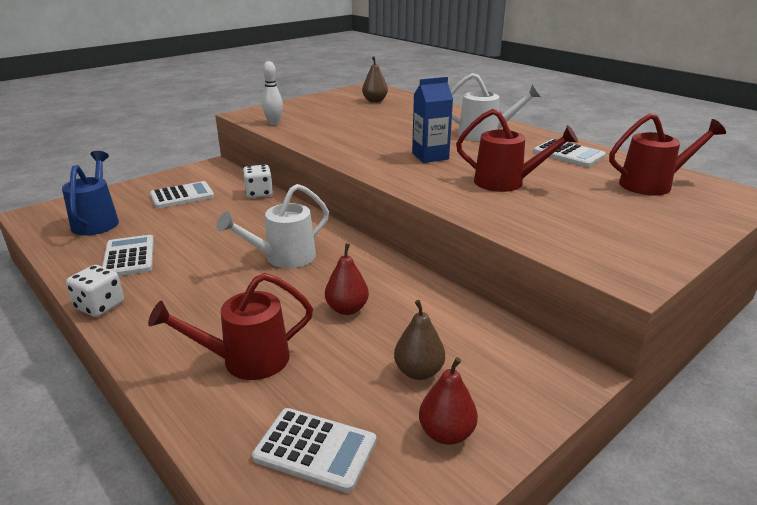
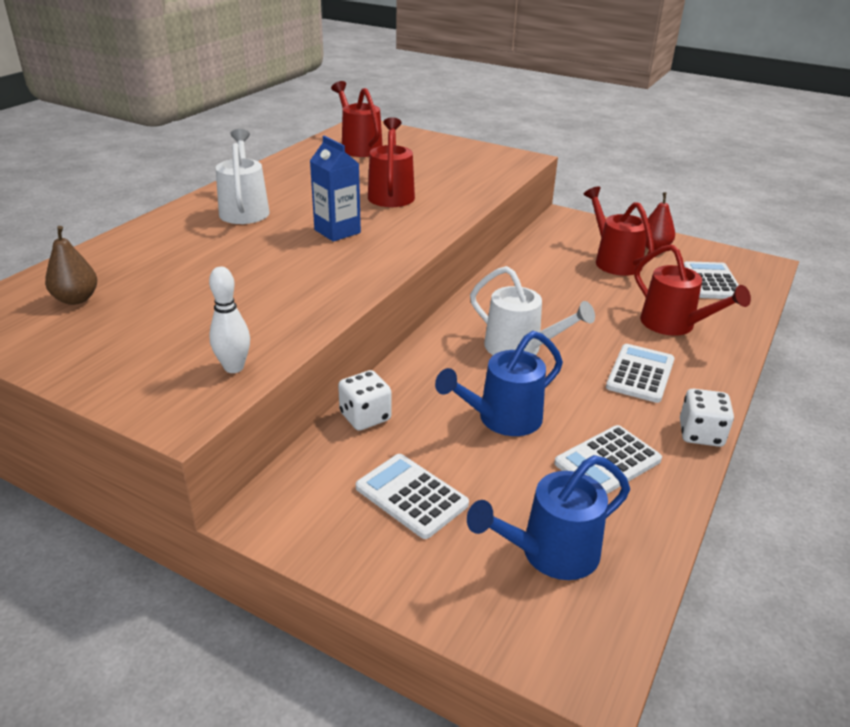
camera: 110 degrees left, 5 degrees up
(210, 231) = (502, 419): none -> blue watering can
(347, 309) = (572, 297): red pear -> none
(418, 371) = (613, 260): brown pear -> red watering can
(568, 154) = (297, 172): white calculator -> white calculator (640, 374)

